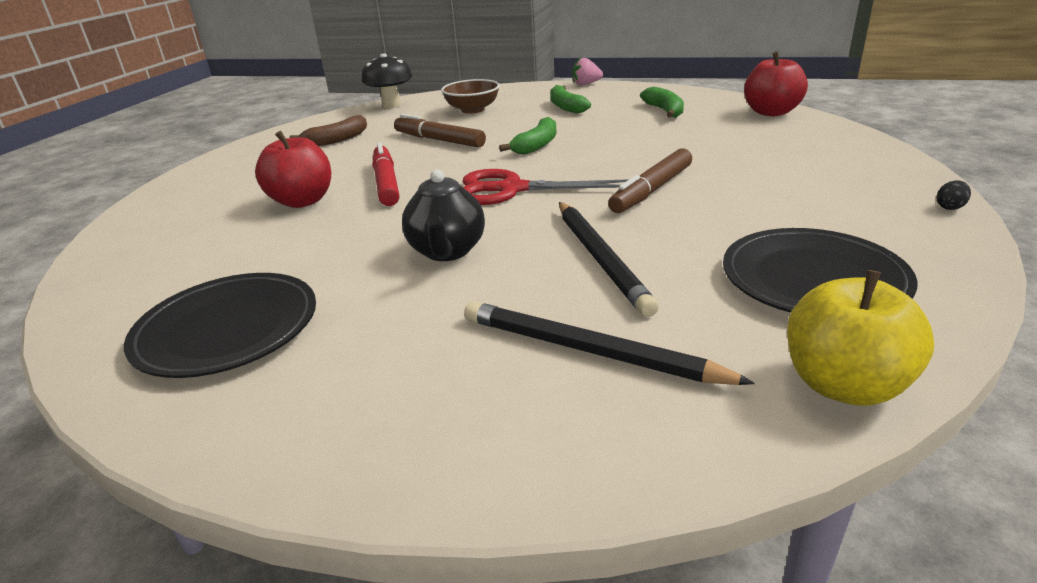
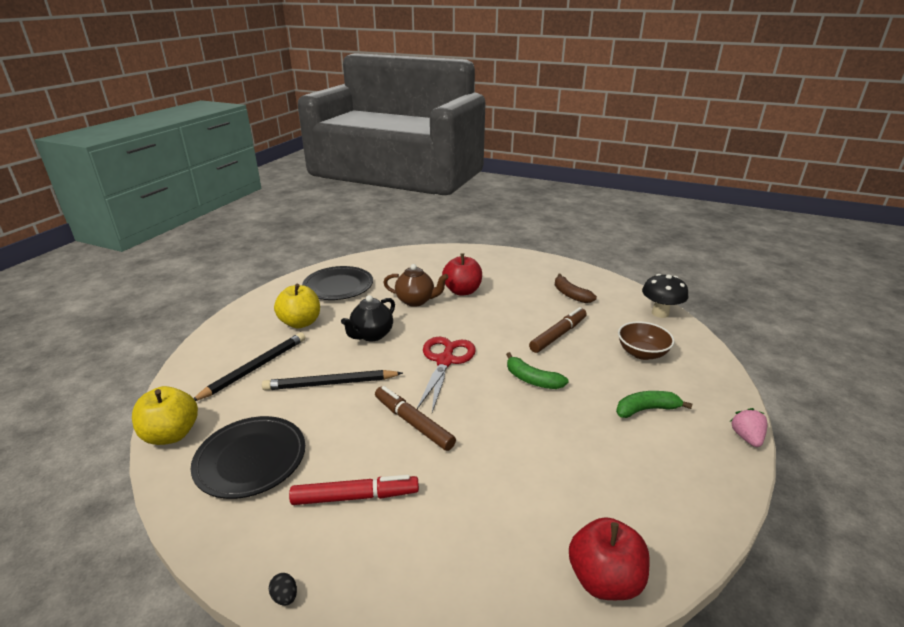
camera: 95 degrees right, 0 degrees up
(327, 232) = (416, 301): none -> brown teapot
(386, 183) = (478, 315): red marker -> red marker (355, 497)
(399, 340) = (300, 323): none -> yellow apple
(447, 251) = (371, 335): black teapot -> black teapot turned 60 degrees counterclockwise
(664, 111) = (623, 480): green banana -> none

